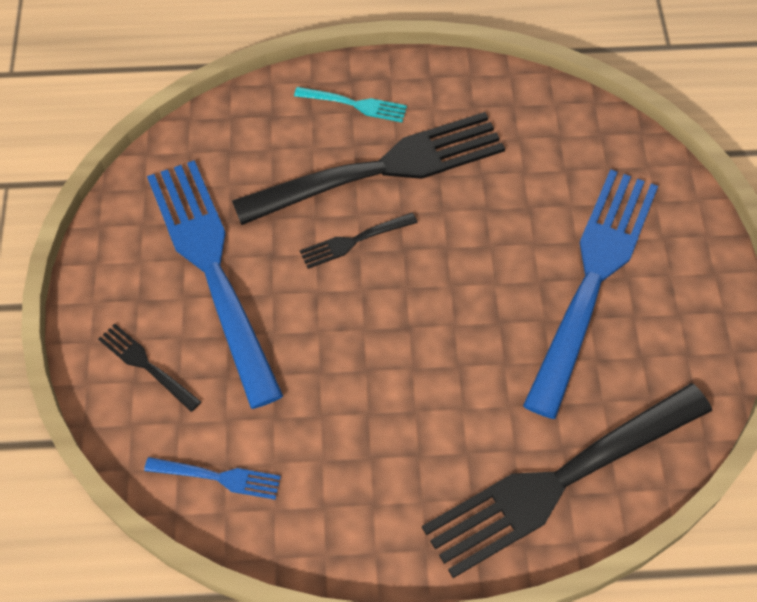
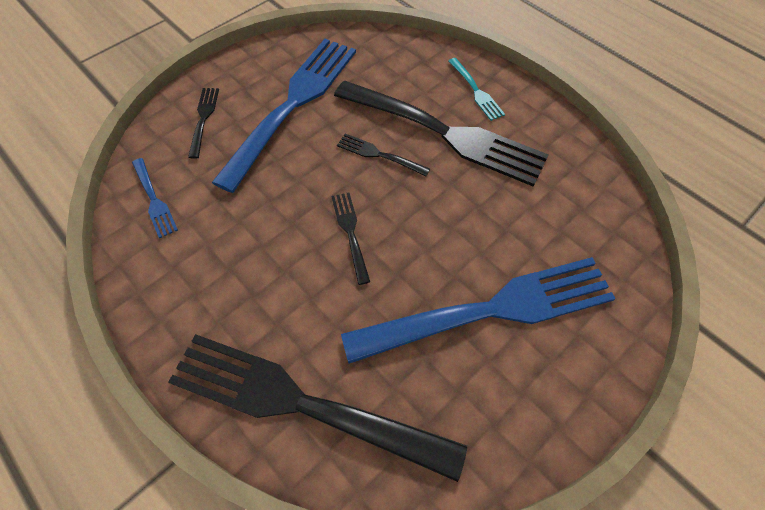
camera: 50 degrees right, 0 degrees up
(423, 328) = (351, 233): none -> black fork

